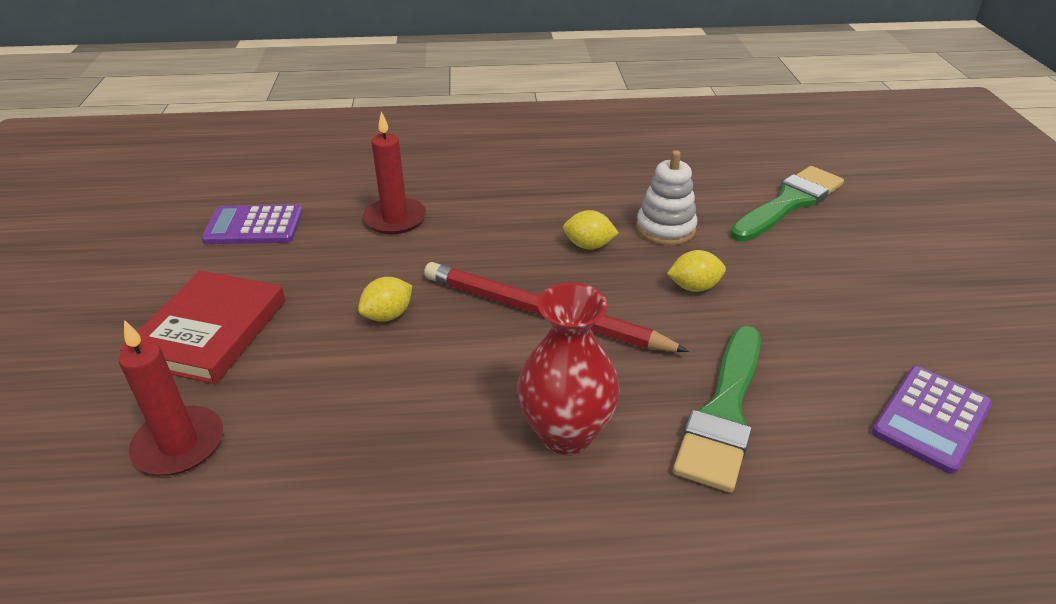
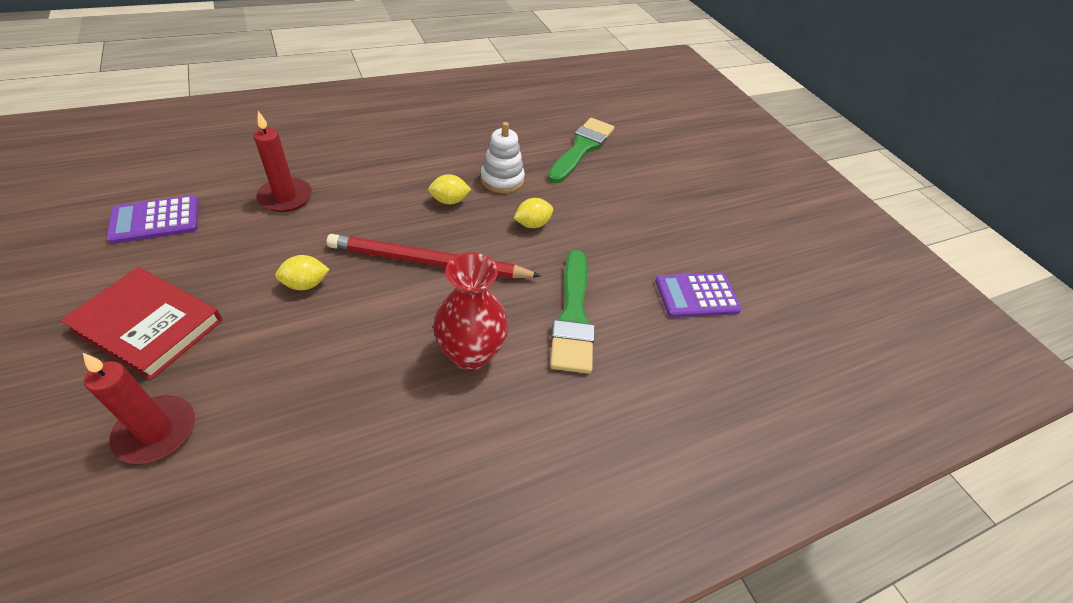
camera: 25 degrees left, 10 degrees up
(210, 331) = (148, 325): red book -> red book turned 60 degrees counterclockwise
(388, 315) = (306, 284): yellow lemon -> yellow lemon turned 45 degrees clockwise
(931, 419) = (696, 295): purple calculator -> purple calculator turned 60 degrees clockwise

